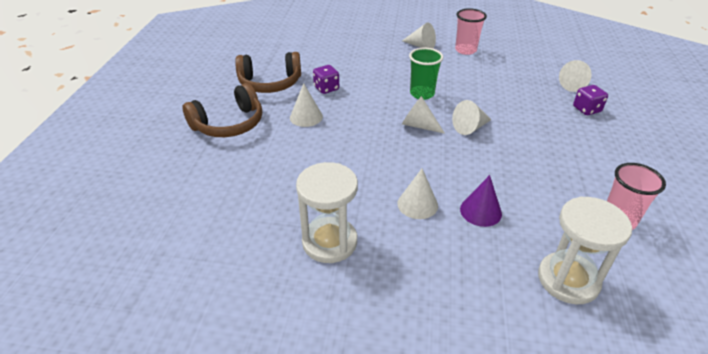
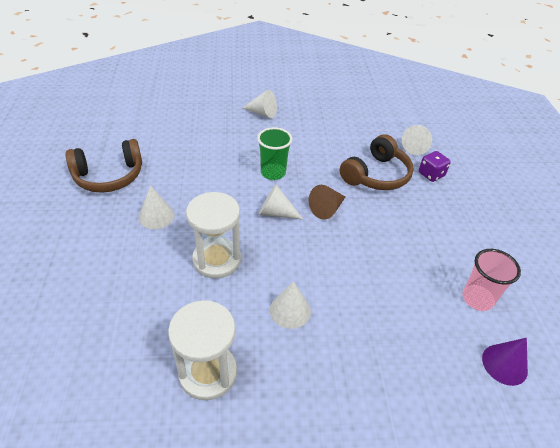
camera: 15 degrees left, 5 degrees up
(229, 124) = (71, 236): brown headphones -> brown headphones (376, 175)
(326, 88) = (172, 176): purple dice -> none
(465, 50) = (308, 114): pink cup -> none
(470, 127) = (327, 209): white cone -> brown cone
(480, 211) = (352, 309): purple cone -> purple cone (504, 364)
(568, 280) = (444, 375): white hourglass -> white hourglass (217, 260)

